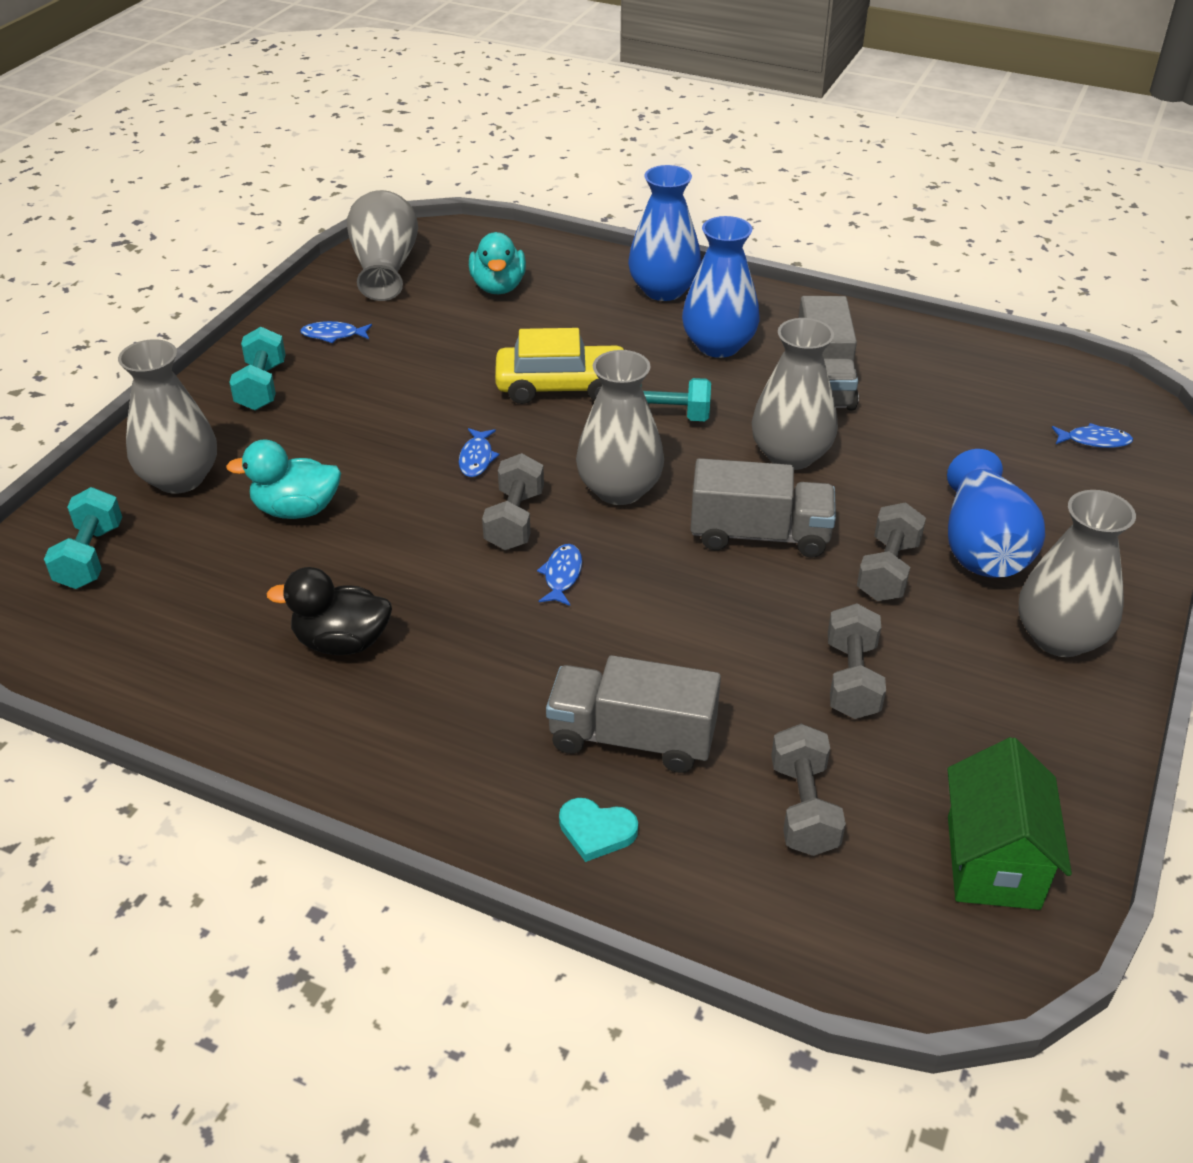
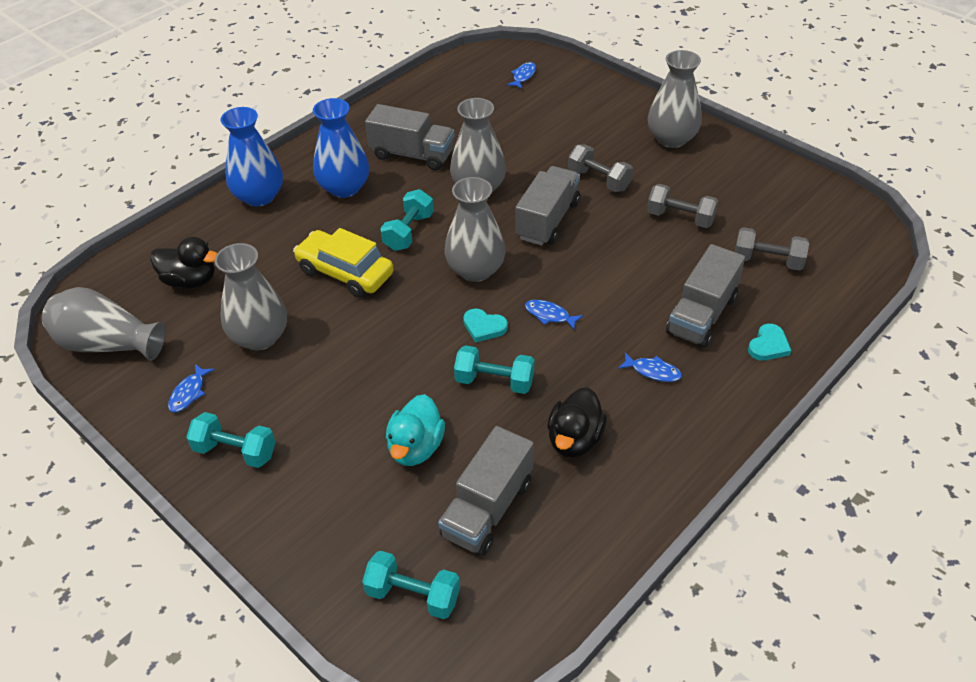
camera: 70 degrees left, 5 degrees up
(180, 478) = (336, 522): grey vase -> grey vase (260, 337)
(217, 587) = (488, 508): none -> grey truck
(421, 550) = (494, 381): none -> turquoise dumbbell
(477, 458) = (405, 334): blue fish -> blue fish (652, 371)
(498, 287) = (190, 280): turquoise duck -> black duck
(514, 520) = (484, 327): grey dumbbell -> turquoise heart
(562, 386) = (345, 273): yellow car -> yellow car turned 75 degrees counterclockwise
(982, 546) = (593, 141): blue vase -> none
(993, 862) = (814, 208): green house -> none

